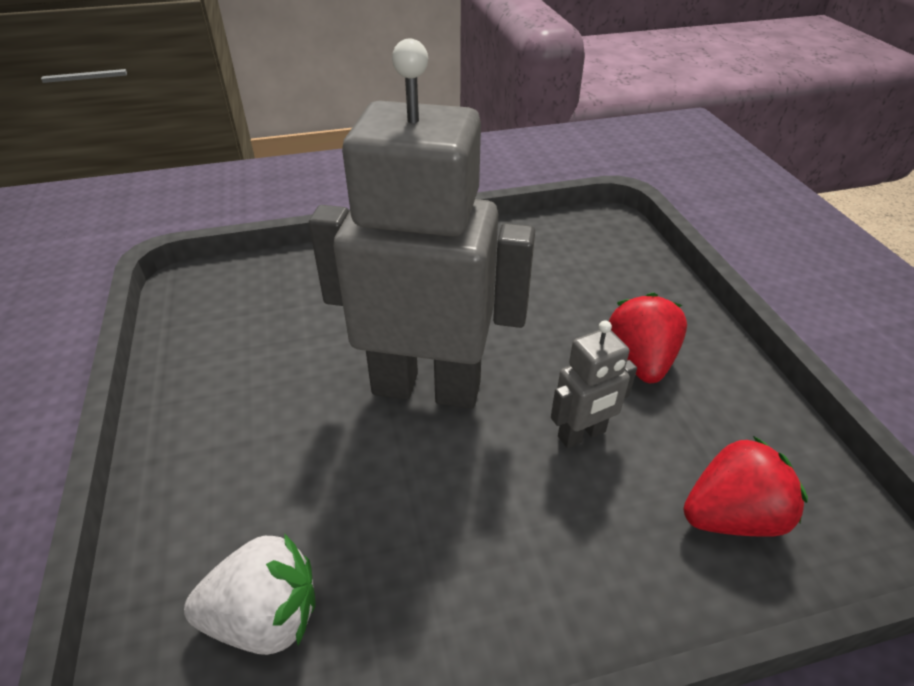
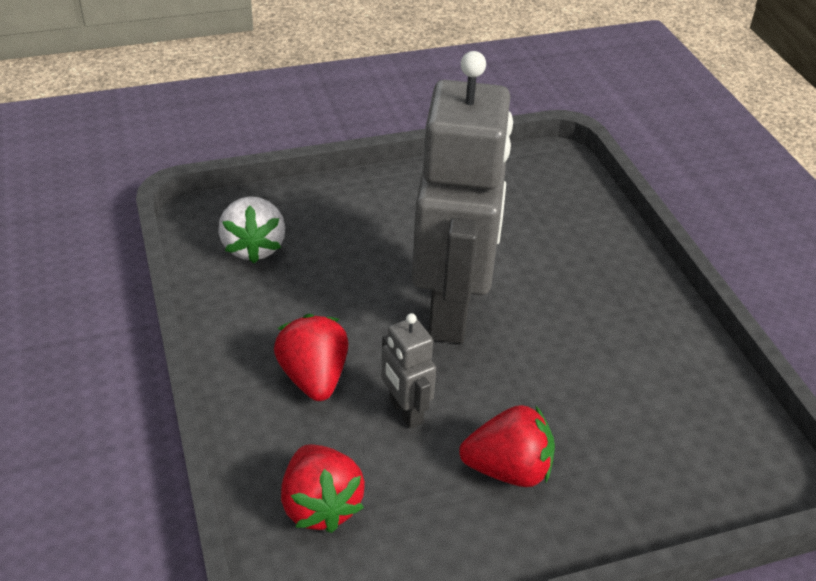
camera: 85 degrees right, 0 degrees up
(540, 525) = (314, 377): none -> red strawberry

